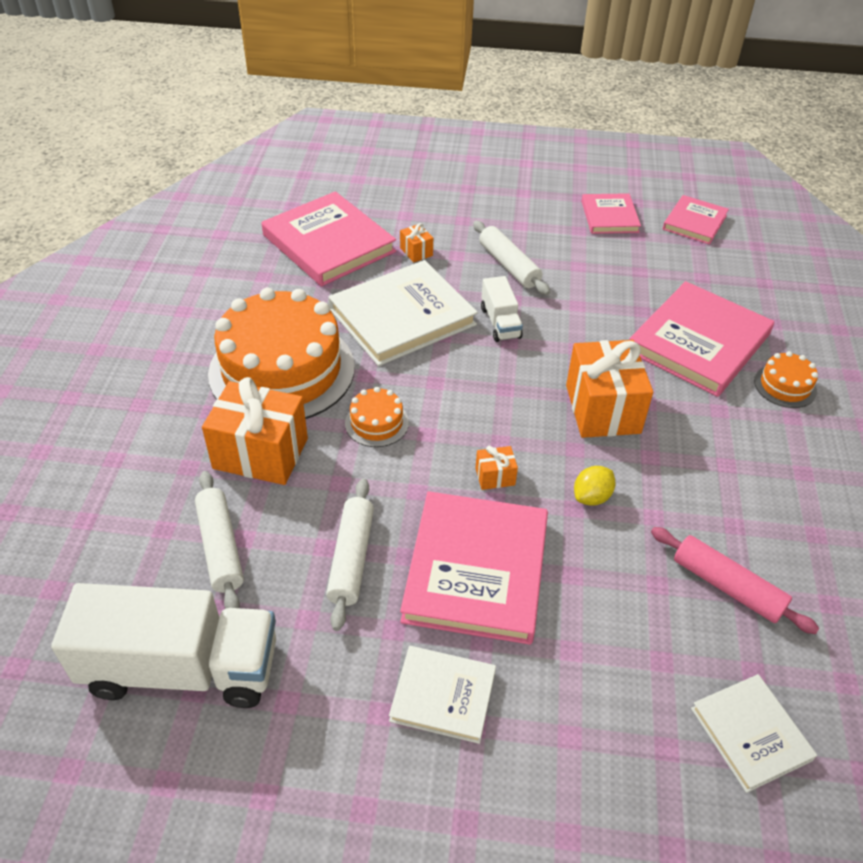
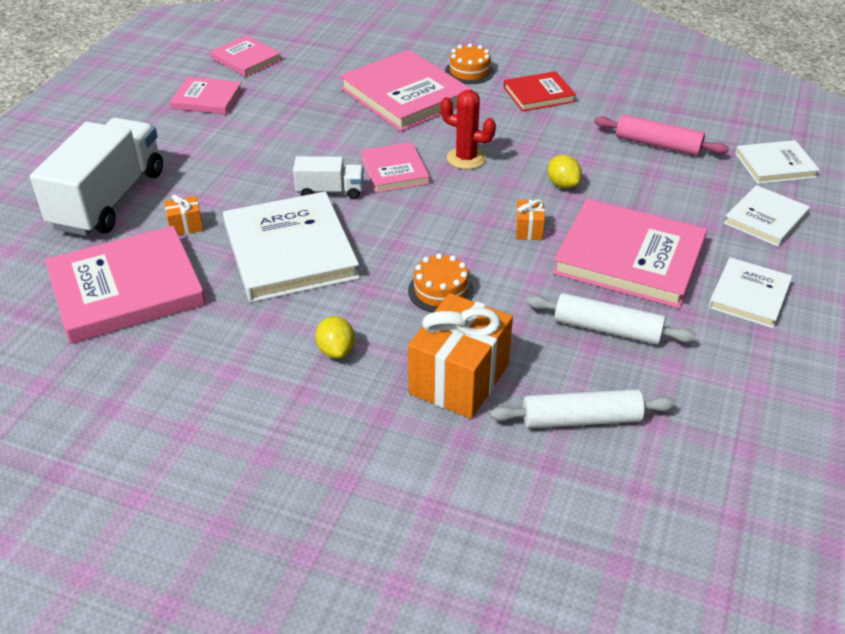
camera: 75 degrees left, 5 degrees down
(181, 668) = (722, 456): white truck -> white truck (109, 200)
(282, 370) = (336, 351): orange cake -> yellow lemon
(509, 265) = (246, 170): white rolling pin -> none
(554, 359) = (394, 171): none -> pink book
(602, 409) = (466, 158): orange gift -> red cactus
(610, 718) = (765, 219): none -> white book
(727, 587) = (658, 145): pink rolling pin -> pink rolling pin turned 60 degrees clockwise
(774, 454) = (538, 94): none -> red book

